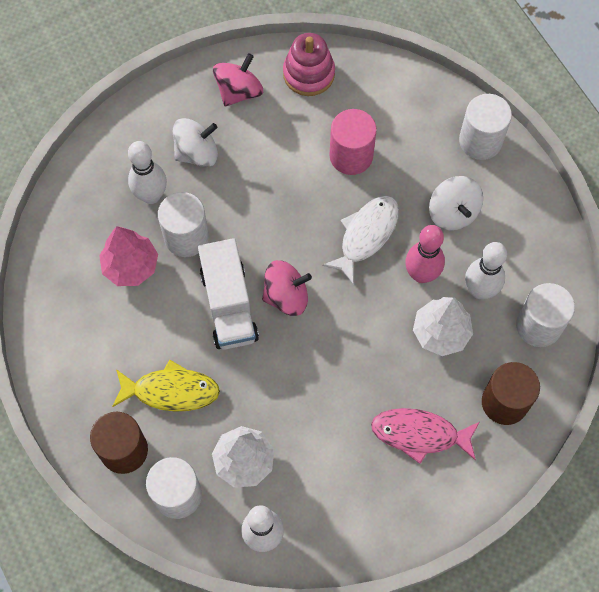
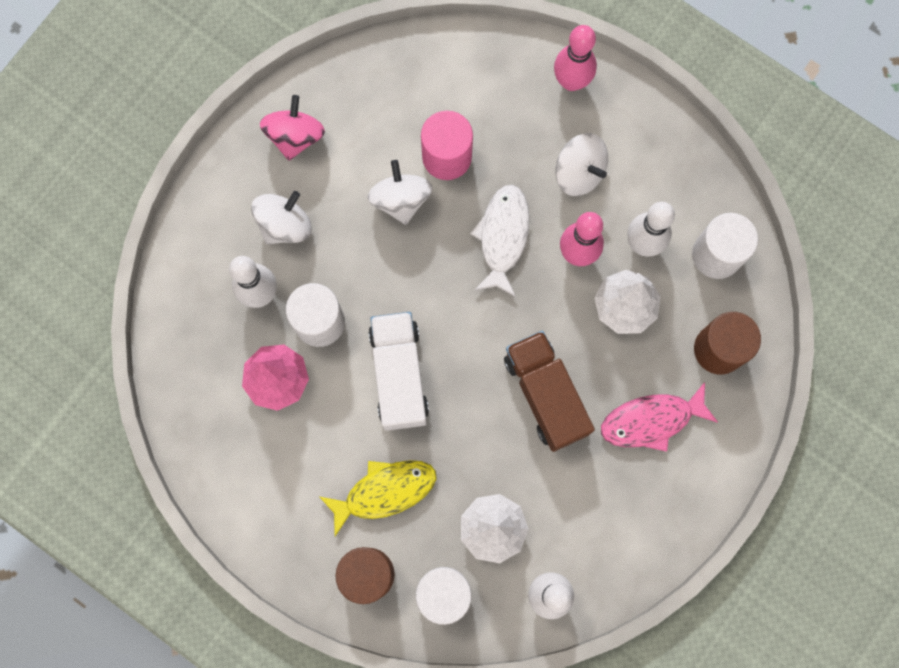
camera: 25 degrees left, 10 degrees up
(229, 305) = (399, 375): white truck -> white truck turned 150 degrees counterclockwise
(286, 296) = (453, 338): pink spinning top -> none
(298, 172) = (401, 200): none -> white spinning top
(308, 74) = (359, 84): pink stacking toy -> none
(341, 373) = (545, 394): none -> brown truck
(480, 141) = (571, 81): white cylinder -> pink bowling pin

